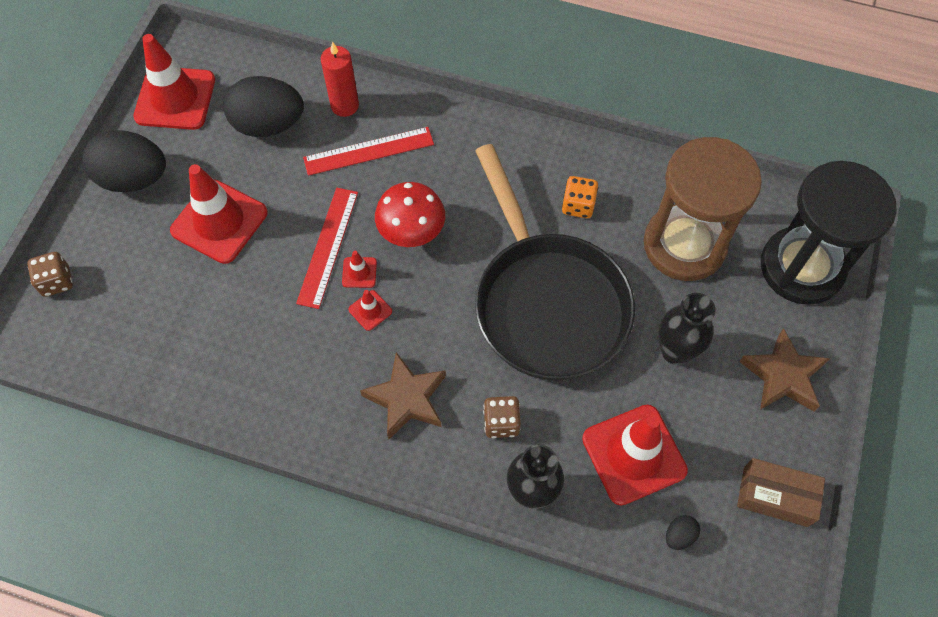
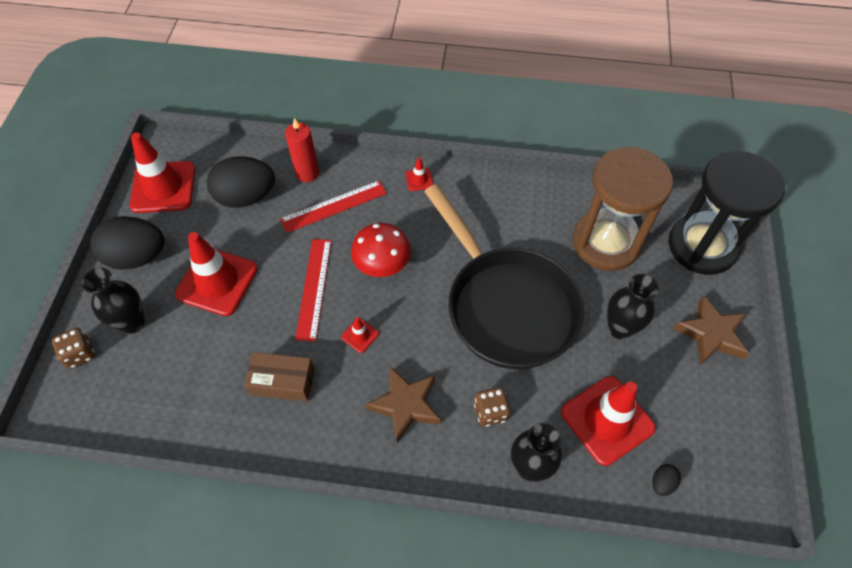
camera: 10 degrees left, 5 degrees down
(118, 255) = (132, 322): none -> black vase
(359, 272) = (344, 305): red traffic cone -> red traffic cone (419, 180)
(578, 205) = (514, 224): orange dice -> none
(775, 496) = (731, 435): brown box -> brown box (282, 382)

